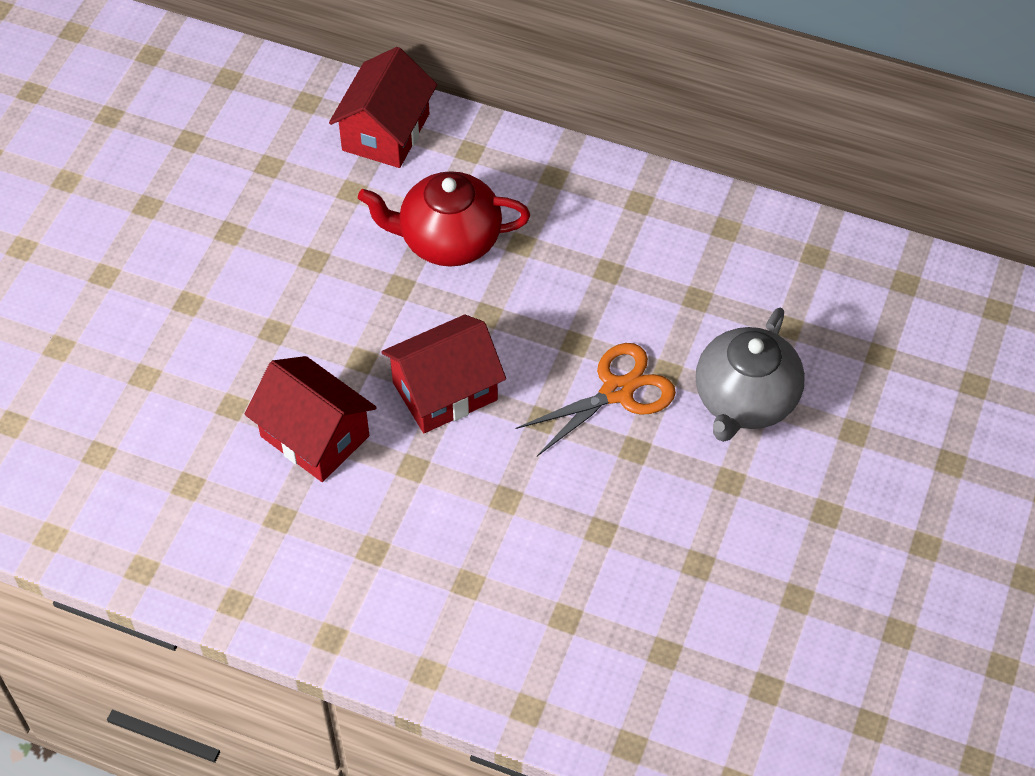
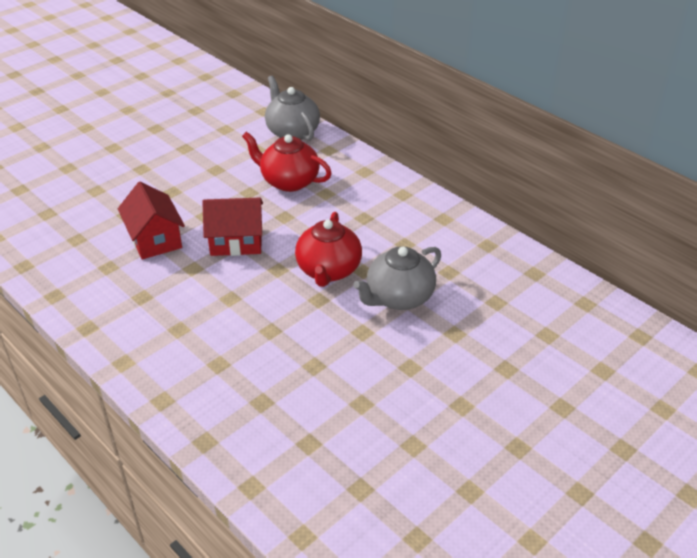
camera: 25 degrees right, 15 degrees down
(386, 132) = (292, 132): red house -> grey teapot
(617, 391) = (328, 270): orange scissors -> red teapot

